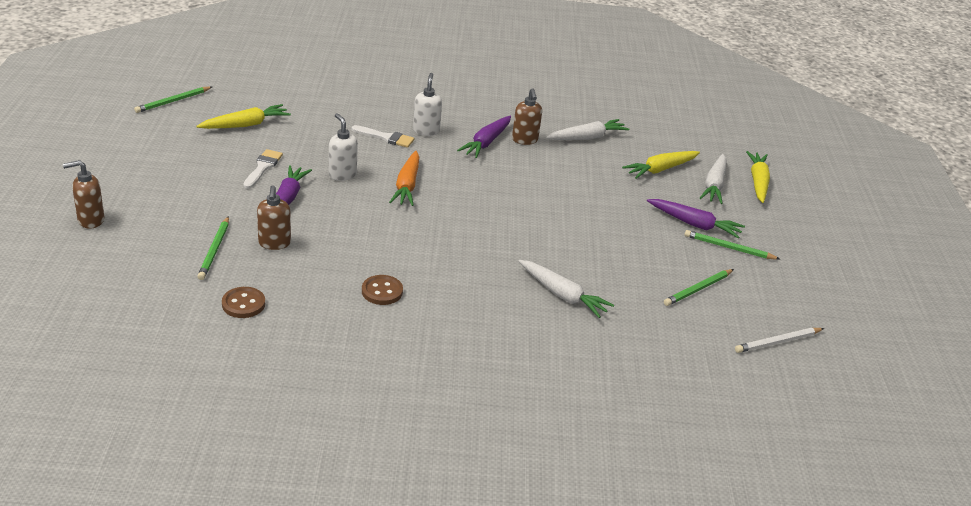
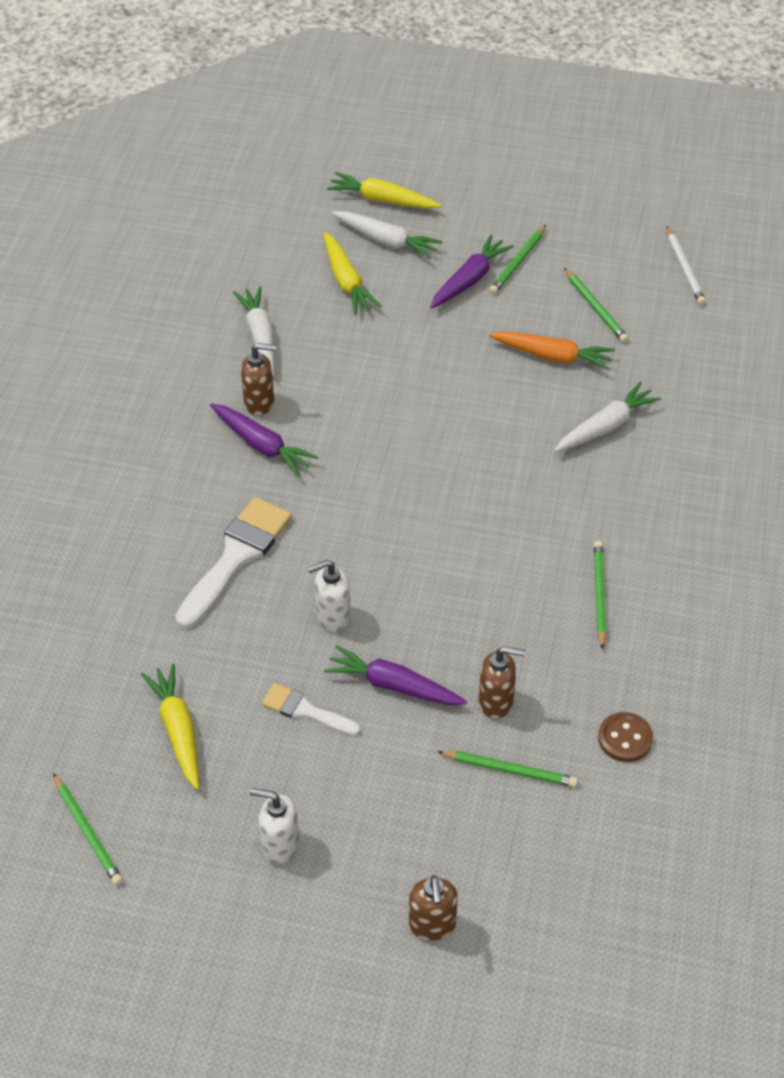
camera: 75 degrees left, 15 degrees up
(382, 291) = (599, 595): brown button -> green pencil
(386, 137) = (236, 557): white brush -> white brush, size x1.77
(407, 185) = (366, 546): orange carrot -> orange carrot (553, 356)
(426, 131) = (222, 508): white soap dispenser -> white soap dispenser (279, 845)

